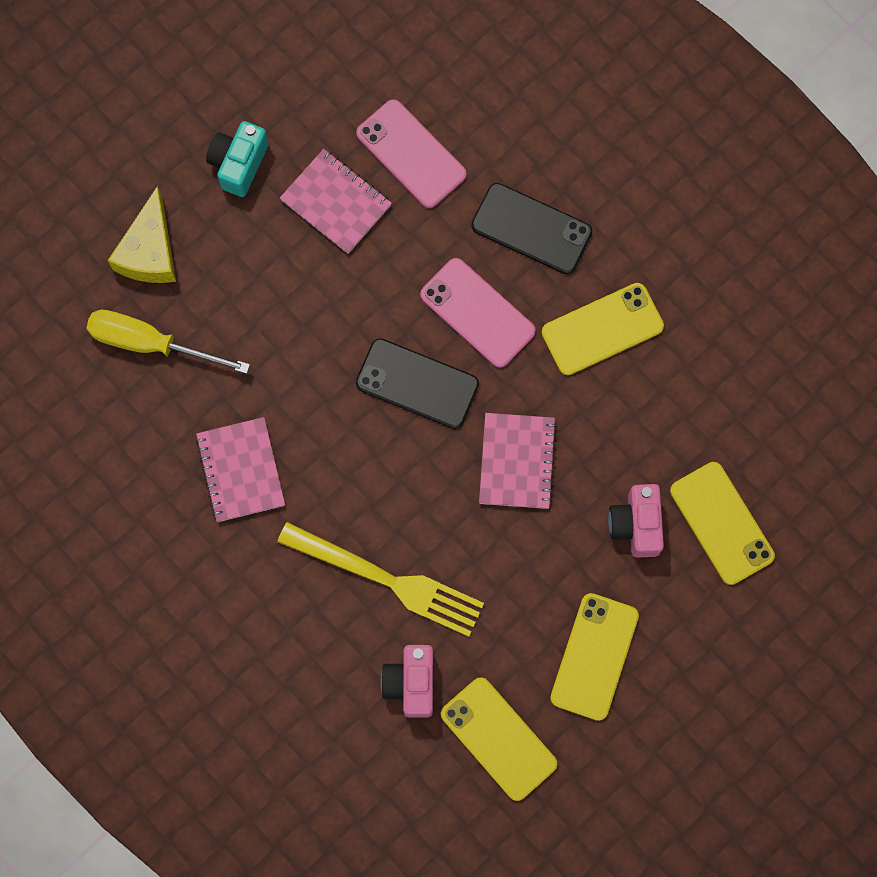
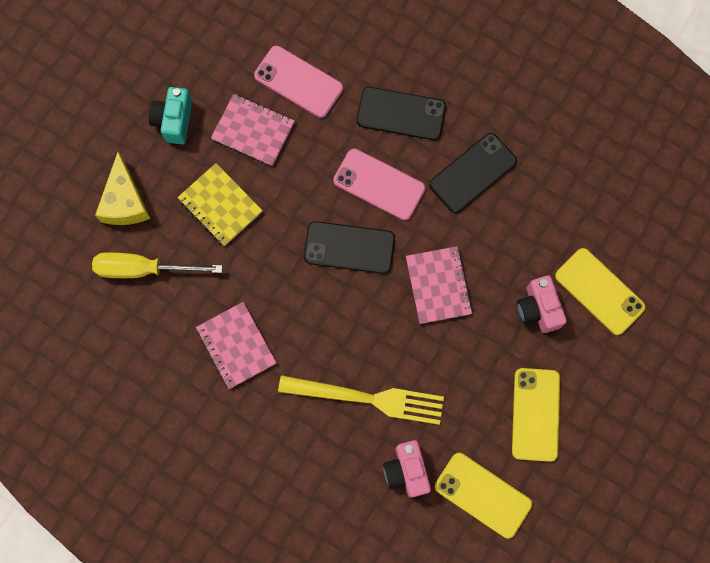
camera: 15 degrees left, 0 degrees up
(268, 288) = (220, 205): none -> yellow notebook
(602, 329) = (473, 173): yellow phone -> black phone

